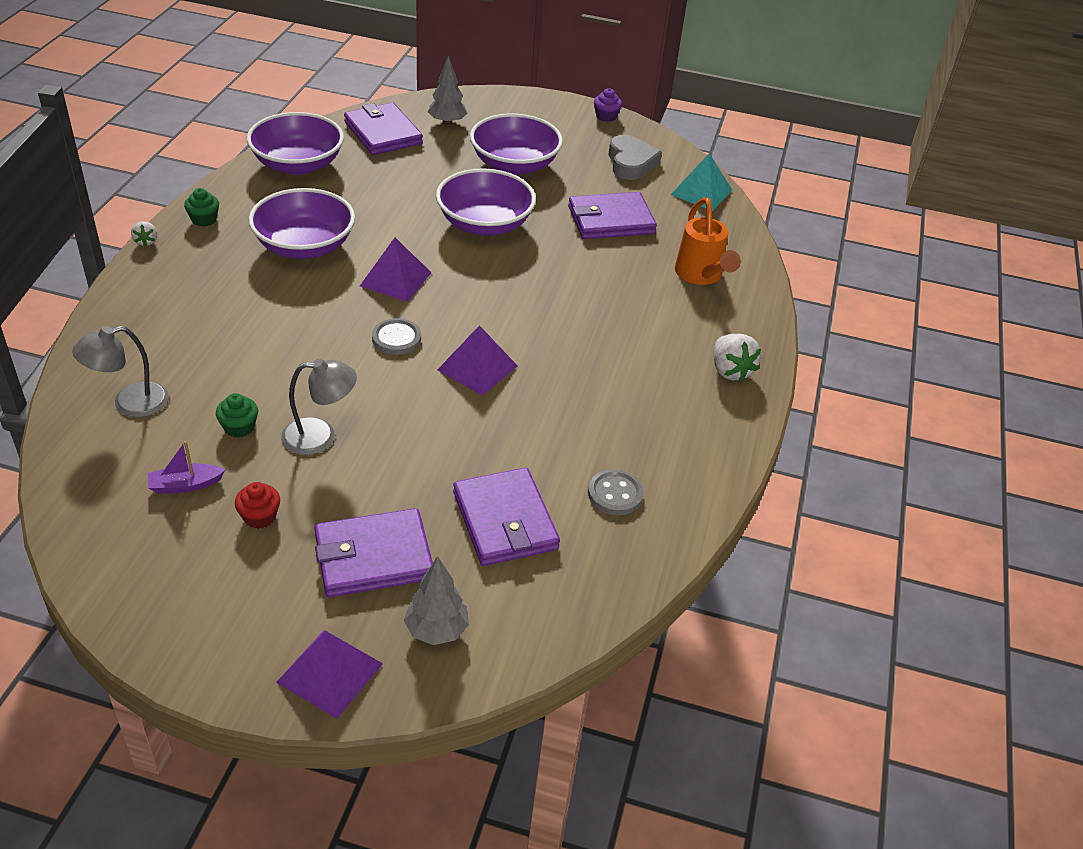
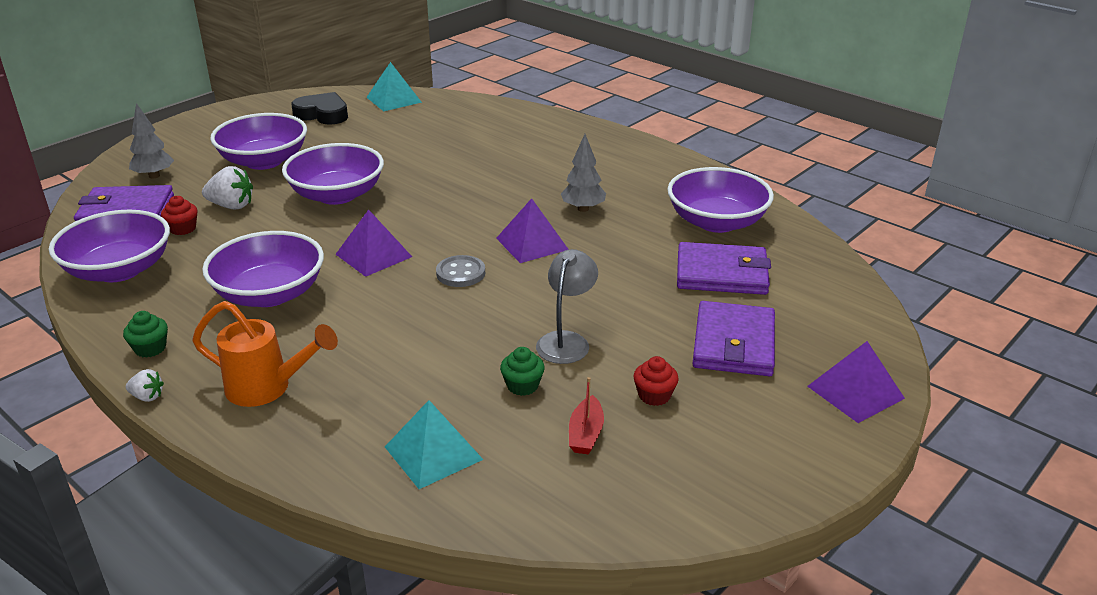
camera: 60 degrees left, 10 degrees down
(130, 403) = (433, 453): grey lamp -> turquoise pyramid
(185, 485) = (585, 434): purple boat -> red boat
(374, 168) = (183, 229): none -> red cupcake
(436, 630) = (826, 330): grey tree -> grey tree (583, 209)
(606, 116) = (243, 106): purple cupcake -> none
(610, 220) = (391, 142): purple wallet -> none
(615, 494) = (716, 222): grey button -> purple bowl
(631, 163) = (322, 114): grey heart -> black heart
(701, 276) = (497, 127): orange watering can -> orange watering can (268, 388)
(730, 371) = (613, 146): white strawberry -> white strawberry (231, 206)

